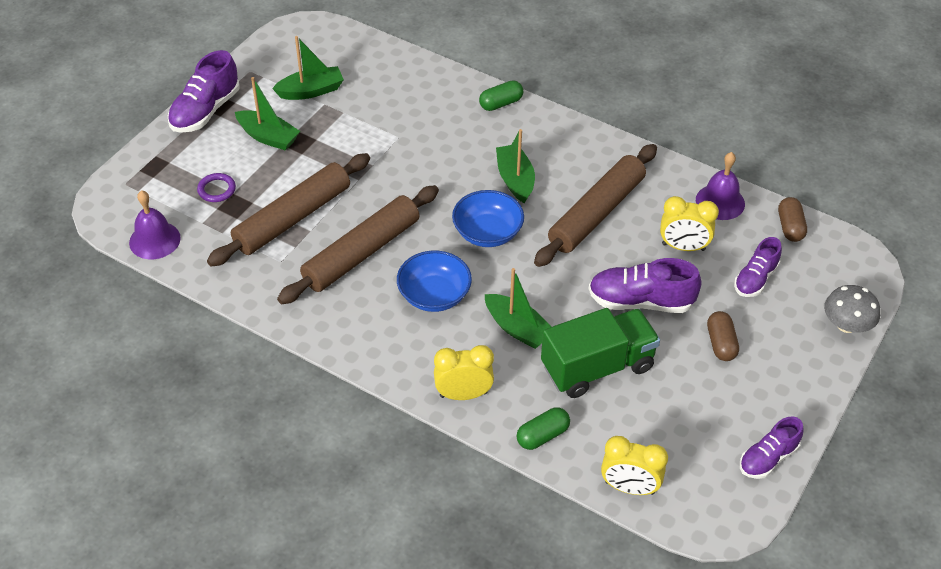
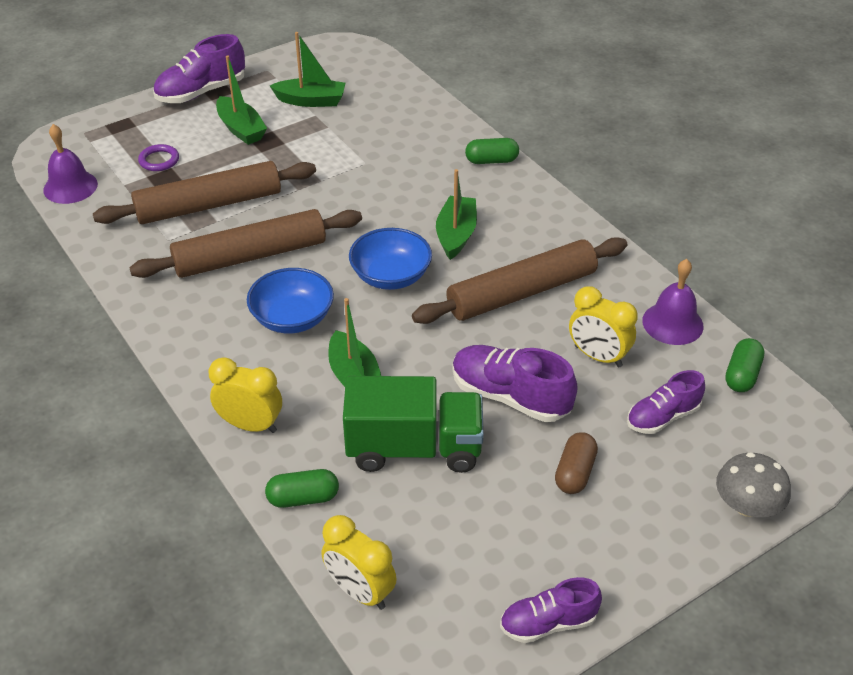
camera: 25 degrees right, 5 degrees down
(790, 227) = (742, 375): brown capsule -> green capsule

